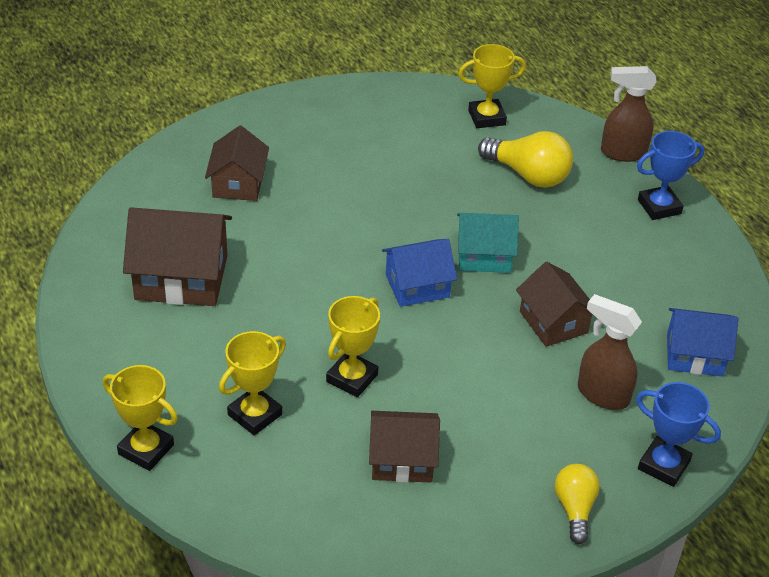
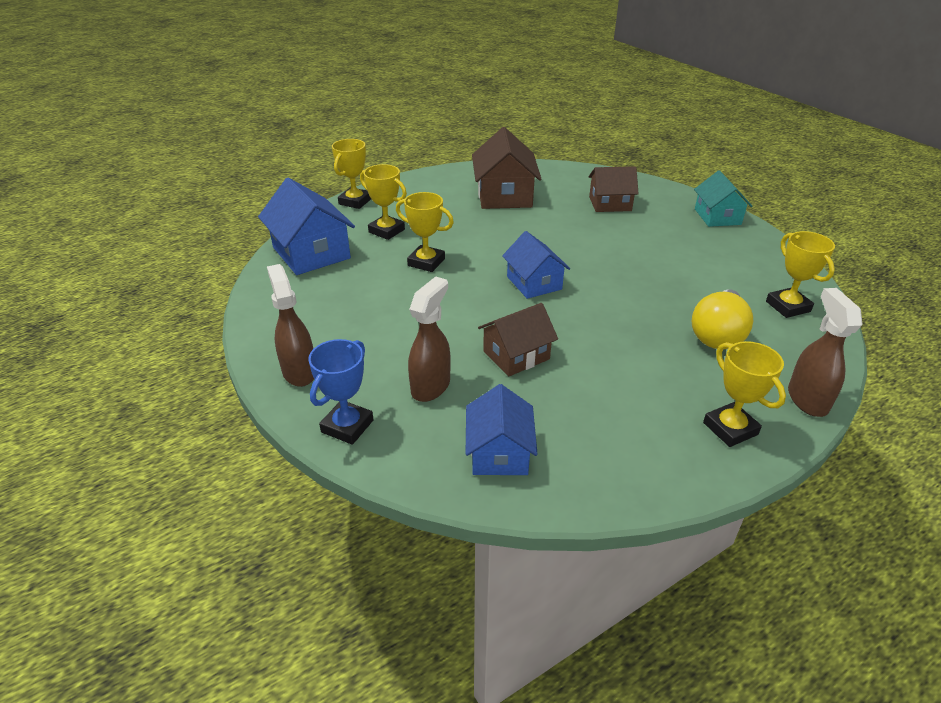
camera: 85 degrees right, 5 degrees down
(300, 504) = (311, 253): none -> blue house
(402, 460) = (350, 288): brown house -> none
(484, 256) = (586, 313): turquoise house -> turquoise house (717, 216)
(574, 509) = (299, 371): yellow light bulb -> brown spray bottle
(659, 207) = (730, 428): blue trophy -> yellow trophy

